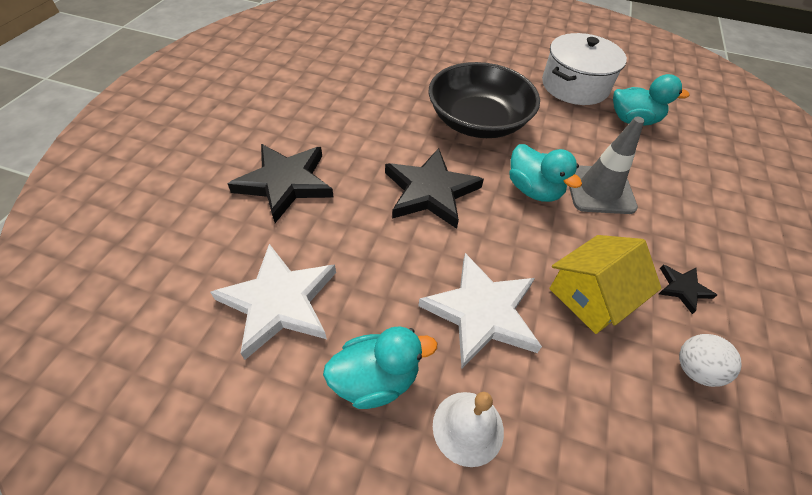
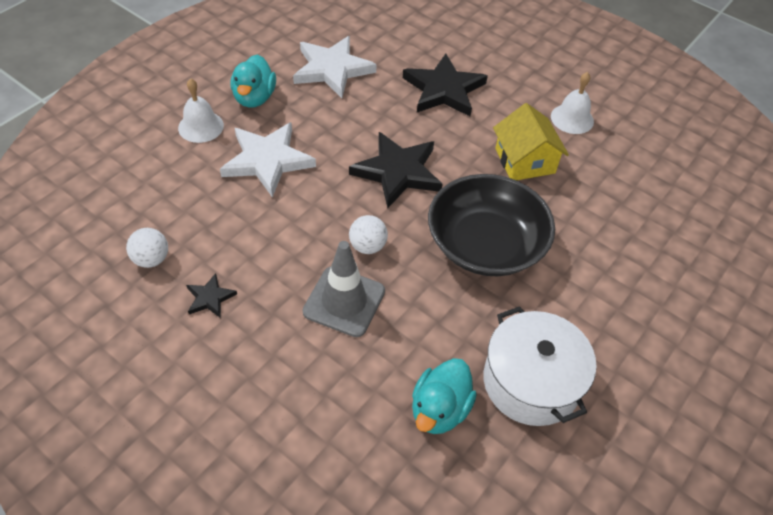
camera: 110 degrees right, 0 degrees up
(297, 92) = (572, 118): none -> white bell
(533, 190) = (367, 246): turquoise duck -> white ball
(591, 296) = (241, 230): yellow house -> yellow house (525, 161)

